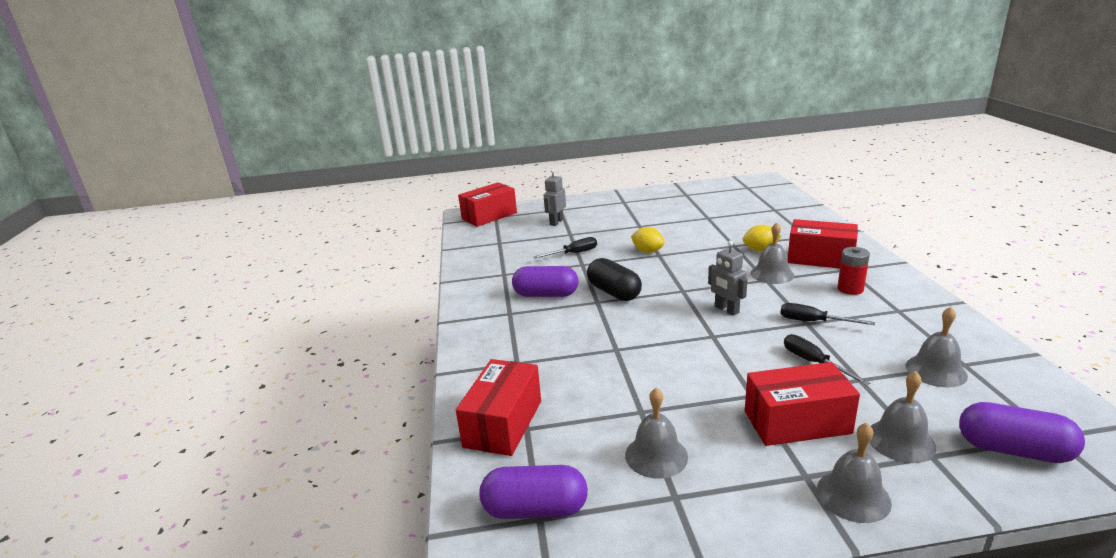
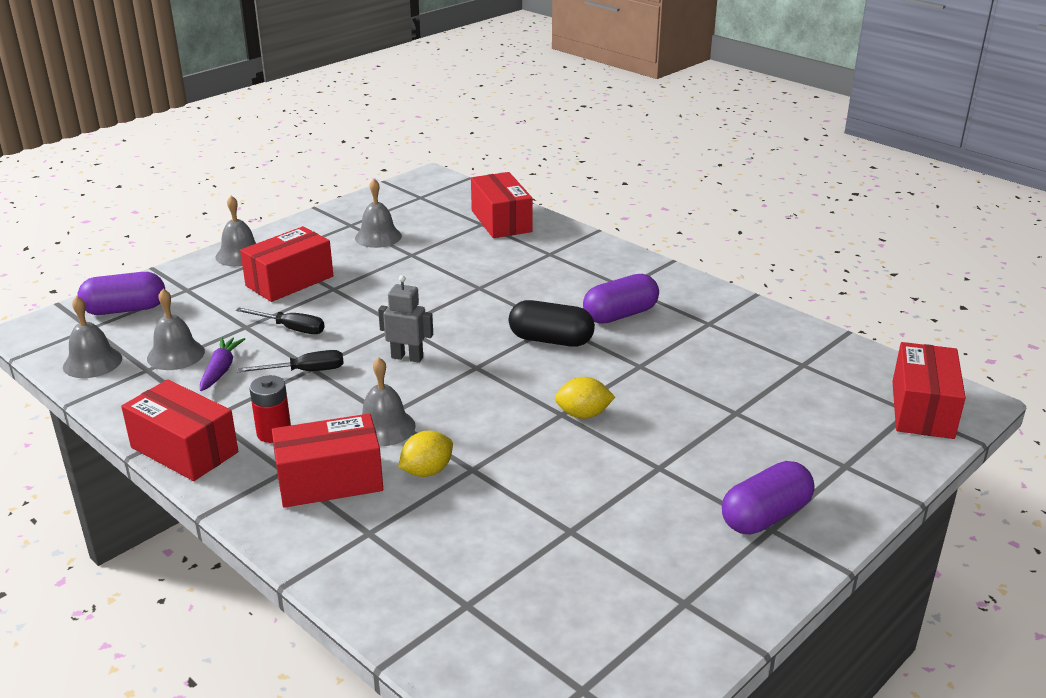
camera: 140 degrees right, 5 degrees up
(535, 509) = (427, 198): purple capsule -> purple capsule (765, 516)
(556, 222) = (797, 431): grey robot -> none
(573, 253) = (676, 378): black screwdriver -> none
(889, 343) = (221, 370): none -> purple carrot
(900, 440) = (209, 292): grey bell -> grey bell (92, 362)
(919, 295) = (184, 450): none -> red box

